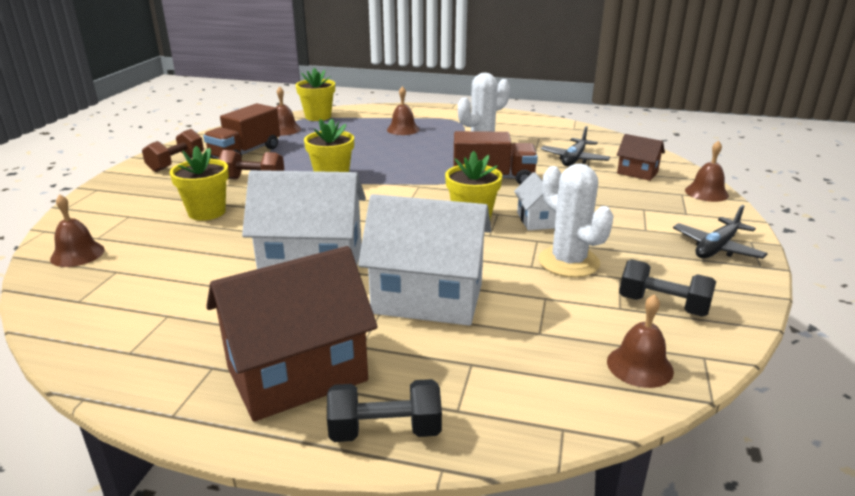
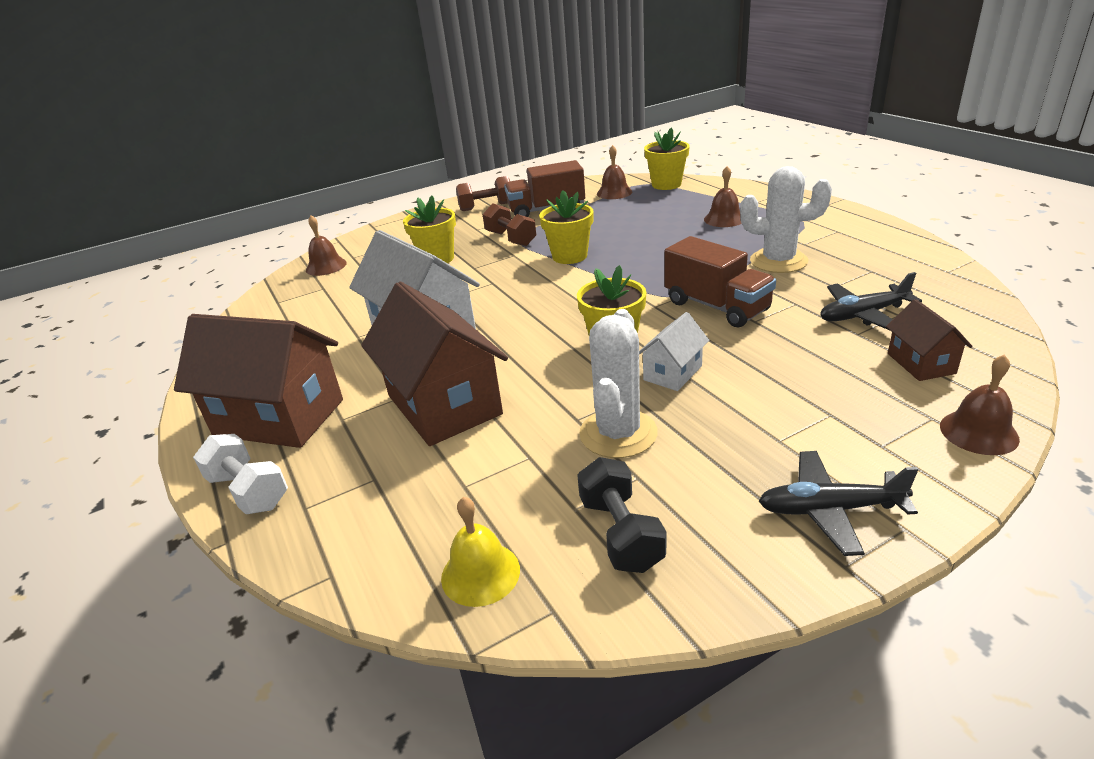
camera: 50 degrees right, 5 degrees up
(385, 431) = (248, 491): black dumbbell -> white dumbbell
(427, 298) = (444, 405): white house -> brown house
(639, 366) = (480, 573): brown bell -> yellow bell

